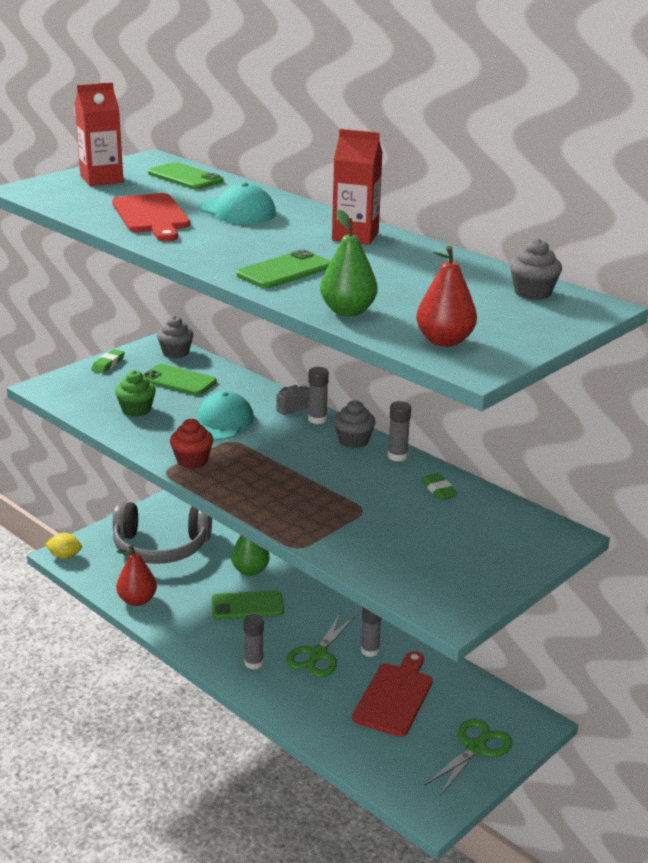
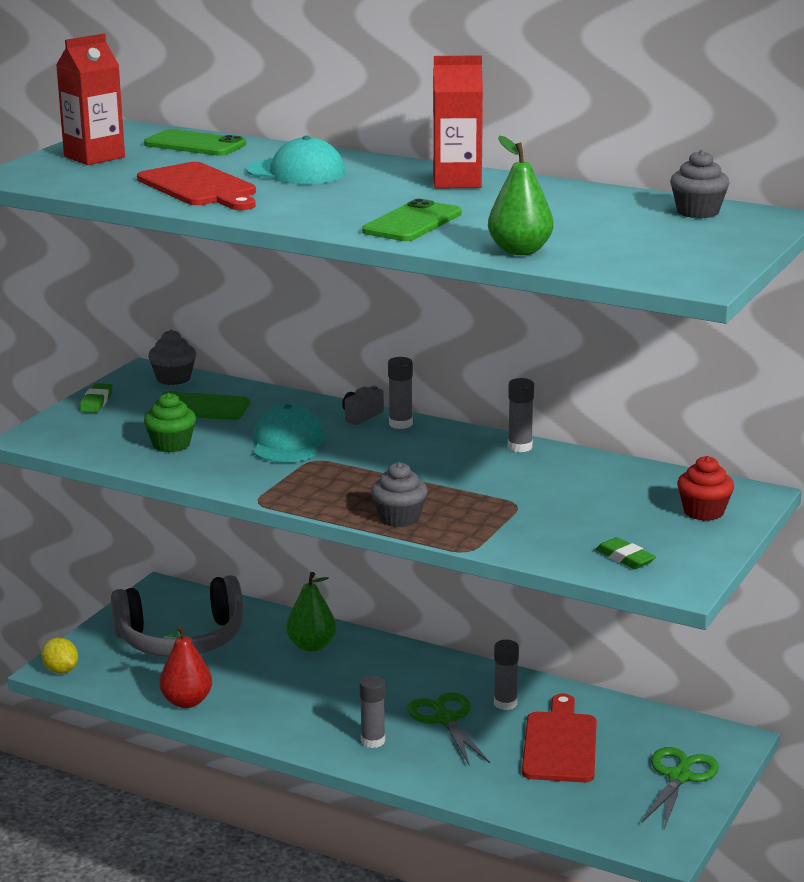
camera: 15 degrees left, 5 degrees down
(65, 556) = (61, 670): yellow lemon -> yellow lemon turned 60 degrees clockwise
(192, 460) = (281, 486): red cupcake -> red cupcake (703, 512)
(247, 606) = (330, 683): green phone -> none
(317, 655) = (445, 719): green scissors -> green scissors turned 150 degrees clockwise
(353, 441) = (458, 439): grey cupcake -> grey cupcake (399, 518)
(439, 490) = (589, 473): green eraser -> green eraser (625, 558)
(444, 341) = (647, 265): red pear -> none

